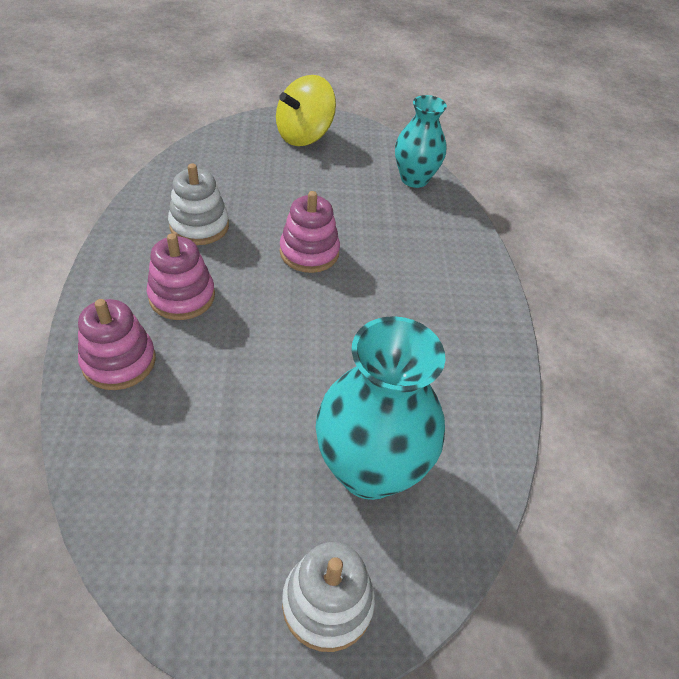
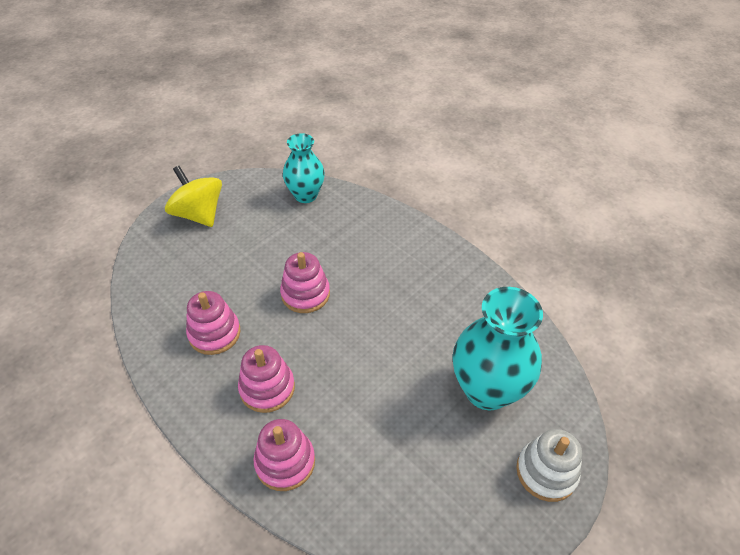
camera: 40 degrees left, 0 degrees up
(199, 226) = (214, 333): white stacking toy -> pink stacking toy
(304, 135) = (199, 214): yellow spinning top -> yellow spinning top turned 135 degrees clockwise

